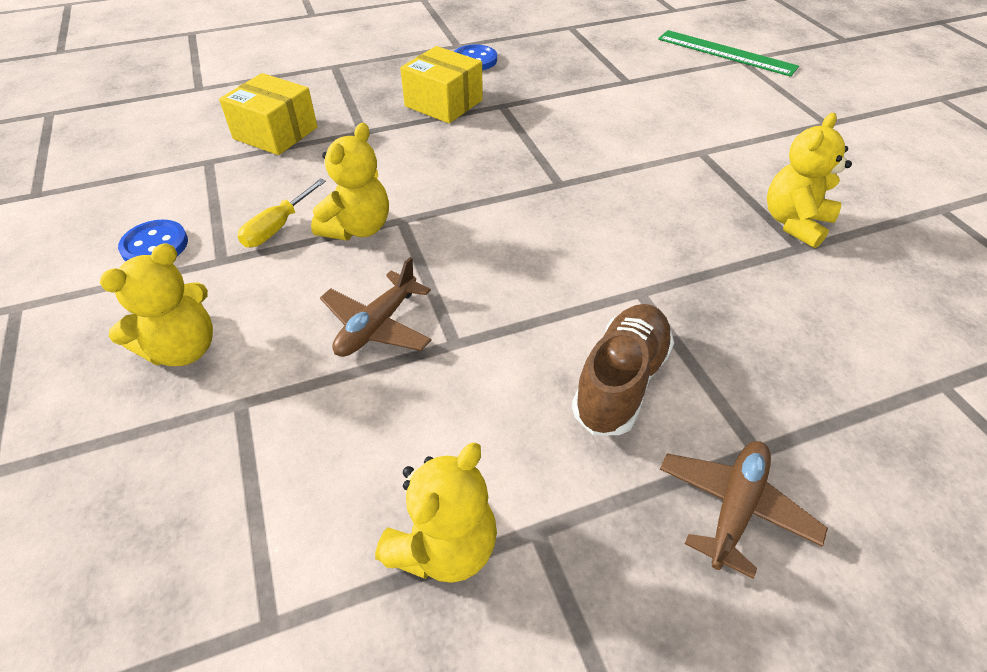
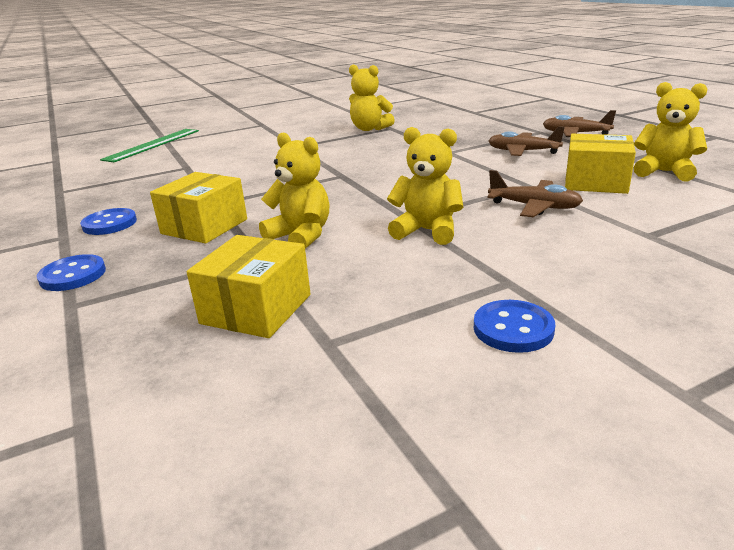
camera: 95 degrees left, 20 degrees down
(183, 349) = (628, 269): yellow teddy bear -> yellow teddy bear (301, 236)
(278, 227) = (443, 265): yellow screwdriver -> none
(381, 60) = (73, 275): none -> blue button
(436, 424) = (595, 182): none -> yellow box
(620, 382) = (523, 151): brown shoe -> brown plane

